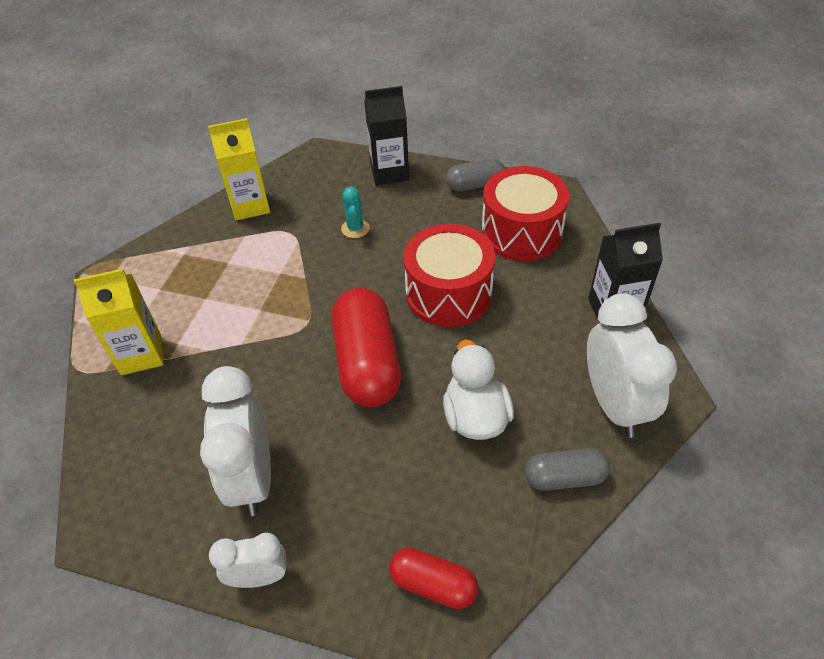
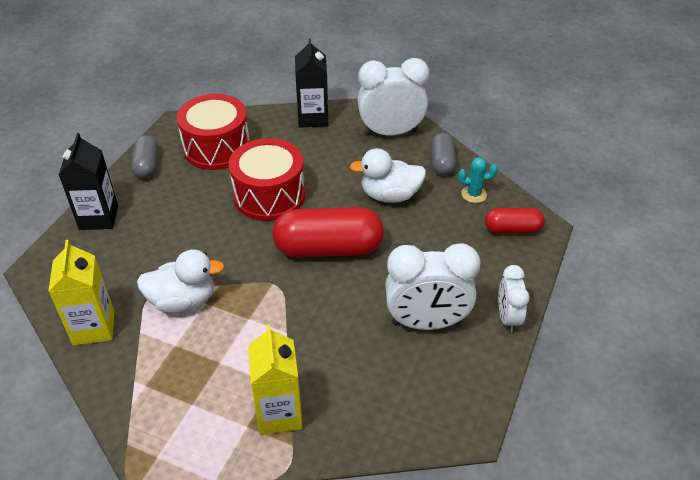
camera: 85 degrees left, 5 degrees down
(283, 256) = (183, 300): none -> white duck
(355, 228) = (167, 246): turquoise cactus -> turquoise cactus (474, 194)
(433, 584) = (512, 229): red capsule -> red capsule turned 60 degrees clockwise

